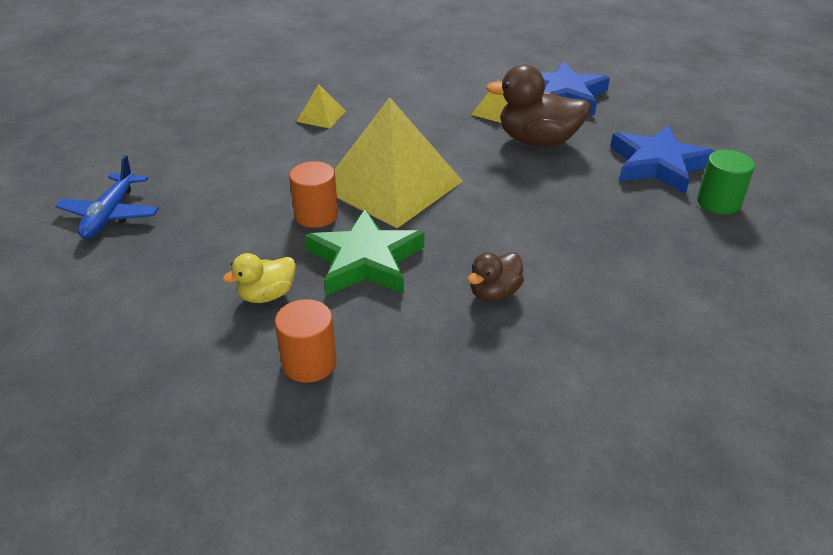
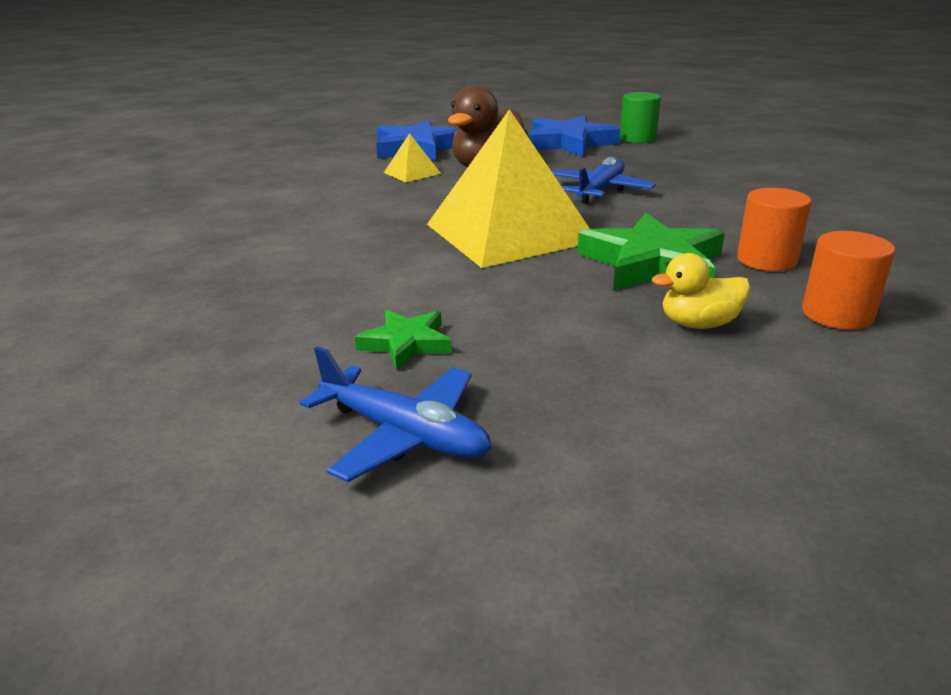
camera: 65 degrees left, 10 degrees down
(202, 190) = (406, 343): none -> green star
(267, 295) = (698, 324): yellow duck -> yellow duck turned 90 degrees clockwise
(316, 215) = (540, 276): orange cylinder -> orange cylinder (766, 260)
(321, 116) = (304, 246): yellow pyramid -> none
(494, 293) = (733, 220): brown duck -> none
(522, 208) = (600, 190): none -> blue plane

